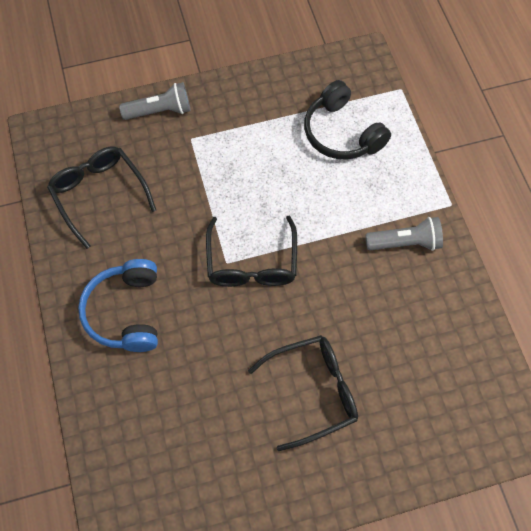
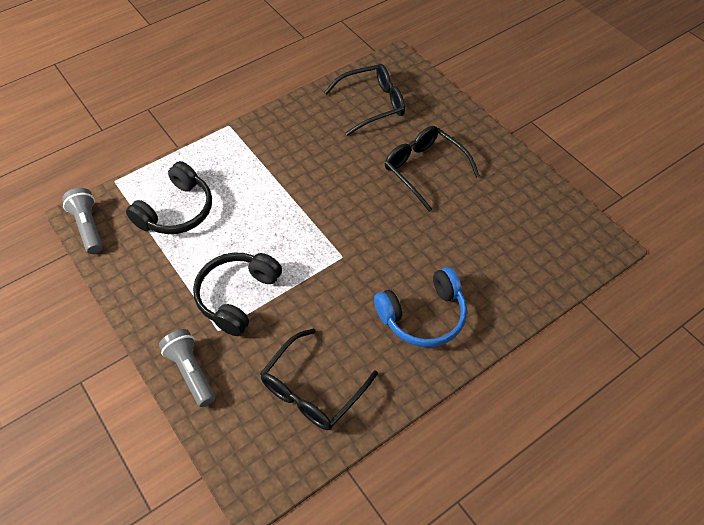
camera: 110 degrees left, 10 degrees down
(220, 160) = (237, 296): none -> black headphones
(252, 263) = (334, 238): black glasses -> black glasses (372, 104)
(405, 243) = (275, 145): grey flashlight -> grey flashlight (88, 227)

